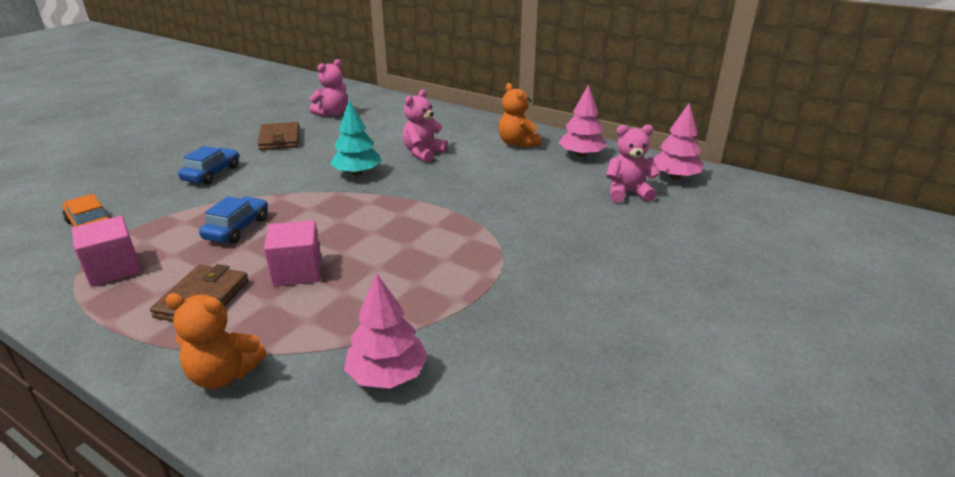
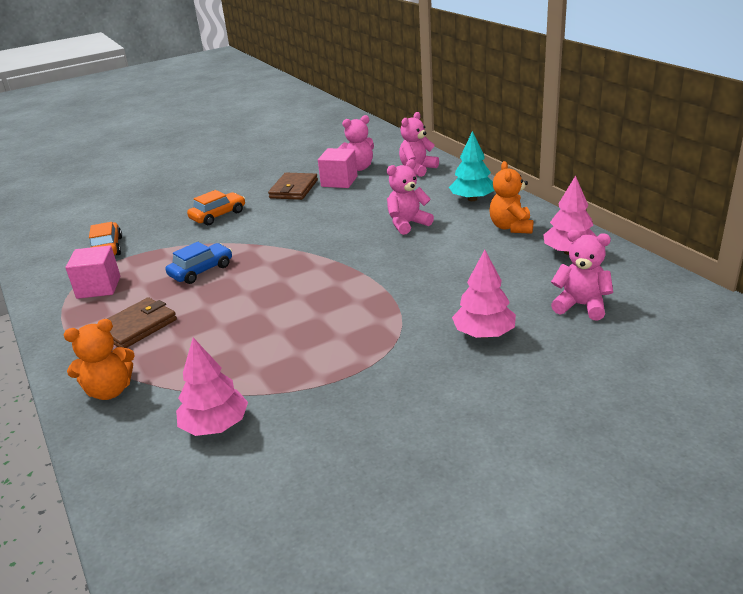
camera: 30 degrees right, 0 degrees up
(212, 173) = (218, 215): blue car -> orange car
(224, 374) = (110, 391): orange teddy bear -> orange teddy bear turned 60 degrees counterclockwise
(297, 271) = (217, 319): pink cube -> pink cube (339, 181)
(357, 173) = (332, 235): turquoise tree -> turquoise tree (472, 199)
(392, 109) = (417, 169): none -> pink teddy bear
(675, 177) = (656, 297): pink tree -> pink tree (484, 333)

